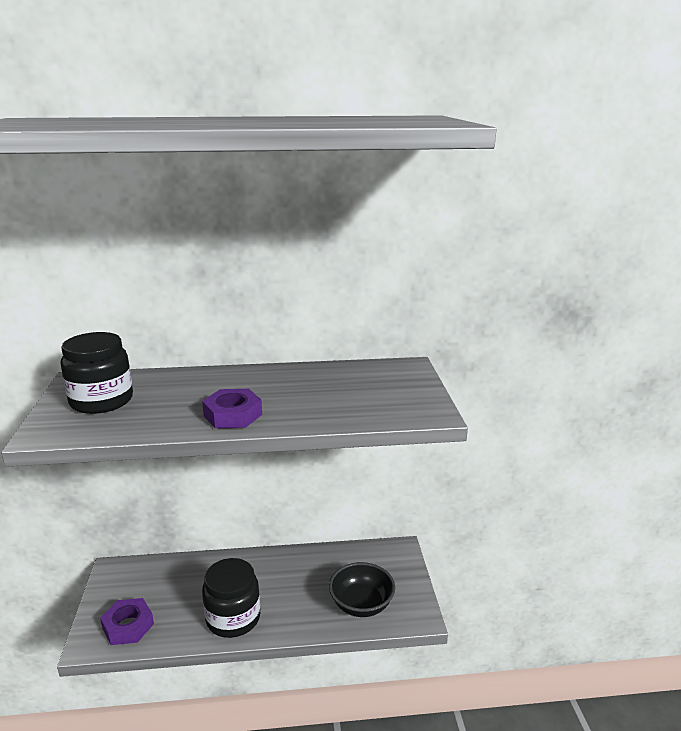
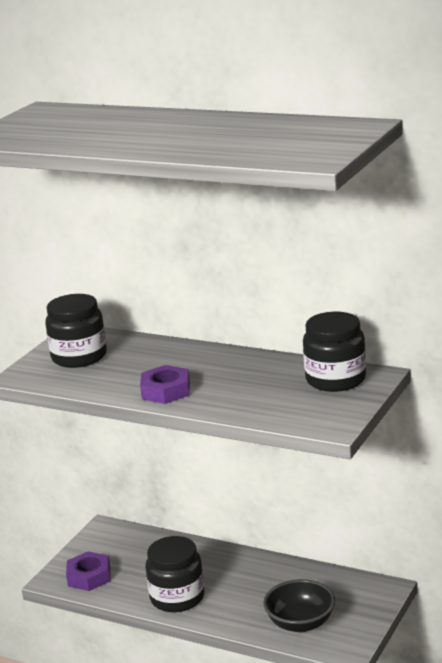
camera: 35 degrees right, 0 degrees up
(381, 375) = (336, 379): none -> black jar

